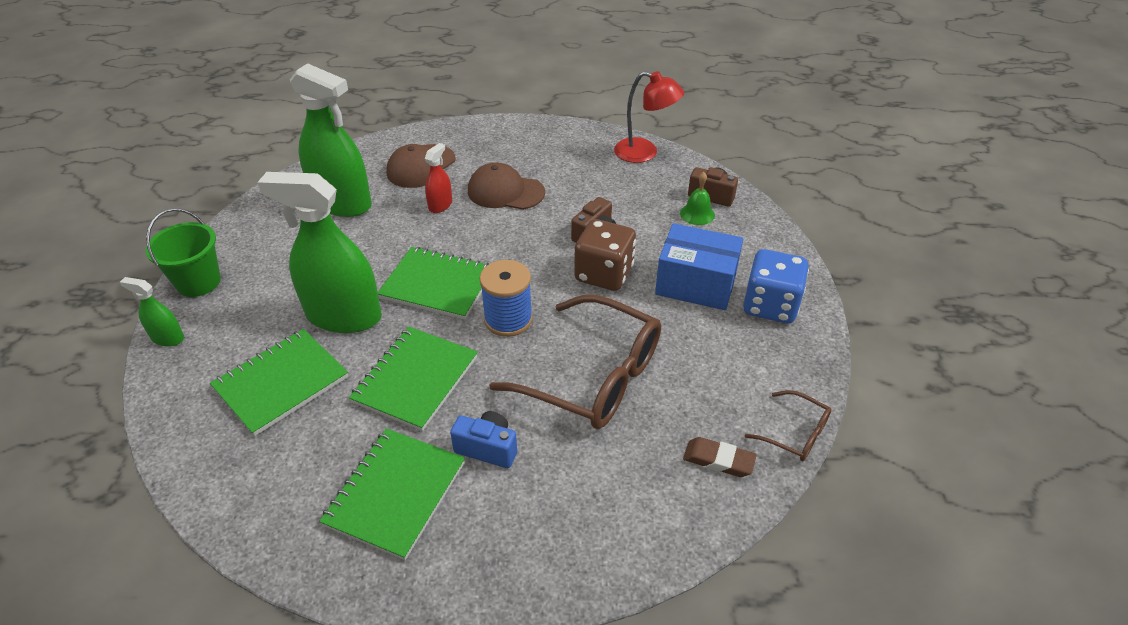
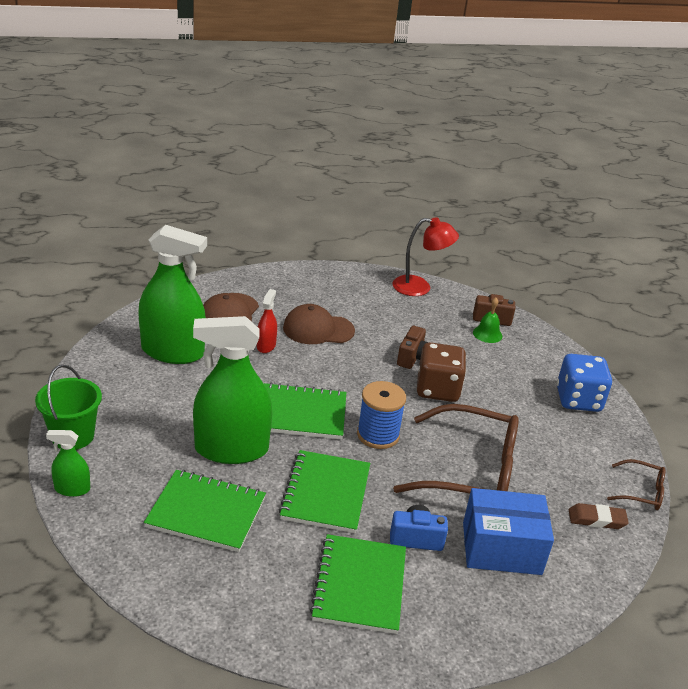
camera: 20 degrees left, 10 degrees down
(281, 383) = (206, 512): green notebook -> green notebook turned 75 degrees clockwise
(696, 284) = (514, 389): blue box -> blue box (501, 548)

